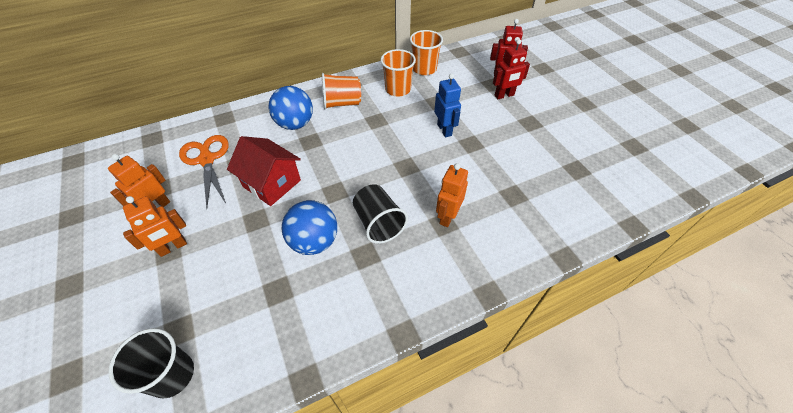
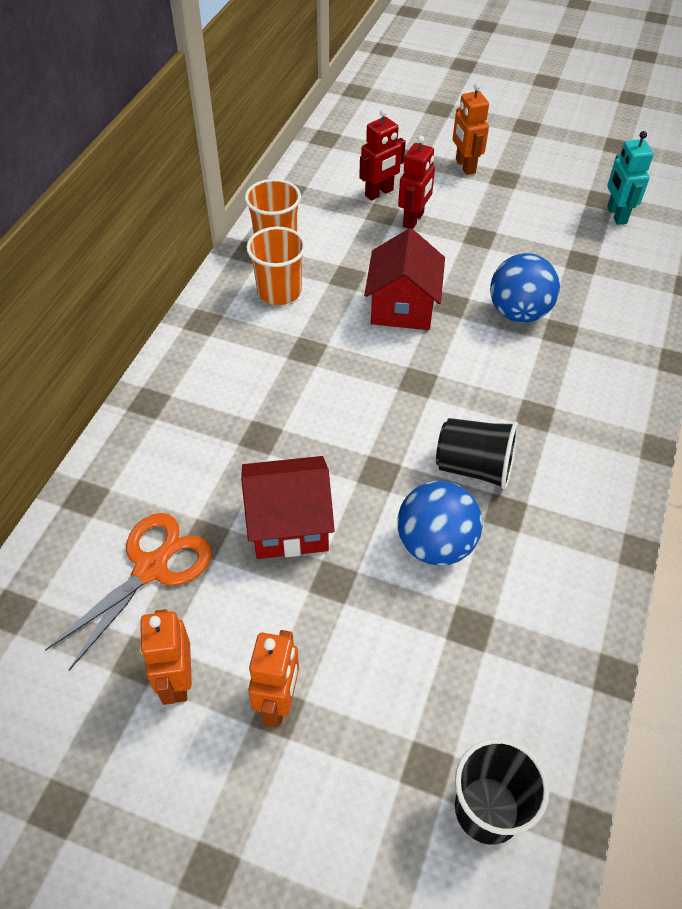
camera: 45 degrees left, 0 degrees up
(207, 160) = (151, 568): orange scissors -> orange scissors turned 105 degrees clockwise
(295, 124) = (207, 430): blue ball -> blue ball (518, 313)
(342, 103) = (231, 358): orange cup -> none
(444, 130) = (402, 307): blue robot -> red house
(447, 216) = (530, 404): orange robot -> orange robot (465, 166)
(634, 159) = (616, 215): none -> turquoise robot

